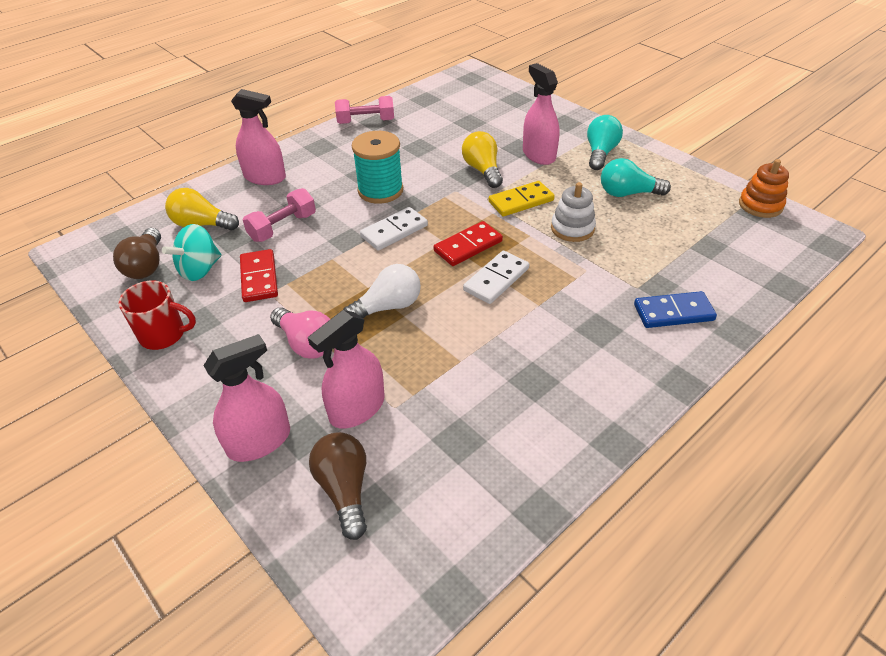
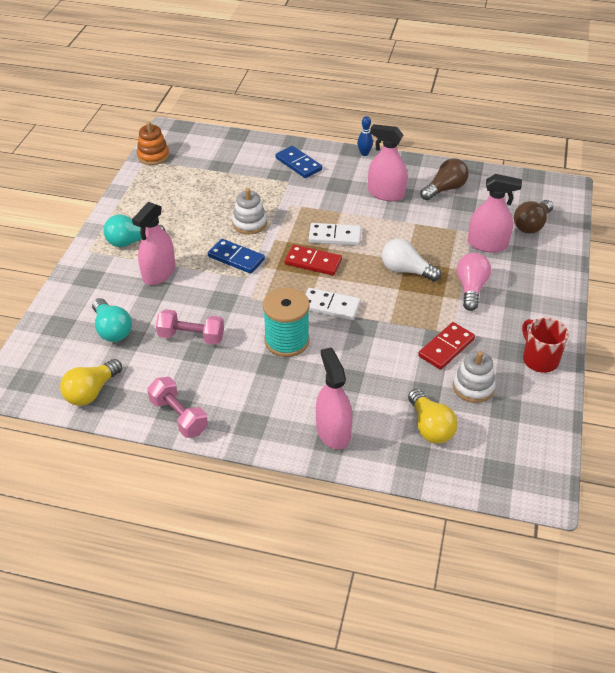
camera: 125 degrees left, 0 degrees up
(146, 265) = (503, 424): brown light bulb -> brown light bulb (445, 189)
(200, 270) = (473, 387): turquoise spinning top -> white stacking toy
(259, 441) = (546, 267): pink spray bottle -> pink spray bottle (386, 194)
(282, 227) = (384, 372): pink dumbbell -> pink dumbbell (191, 337)
(482, 170) = (208, 295): yellow light bulb -> yellow light bulb (91, 392)
(521, 201) = (236, 258): yellow domino -> blue domino
(627, 193) = (183, 212): turquoise light bulb -> turquoise light bulb (112, 330)
(662, 392) = (364, 153): none -> blue bowling pin

